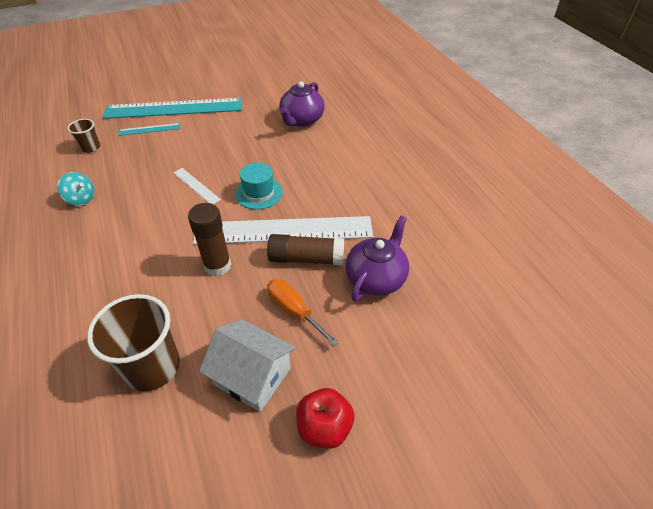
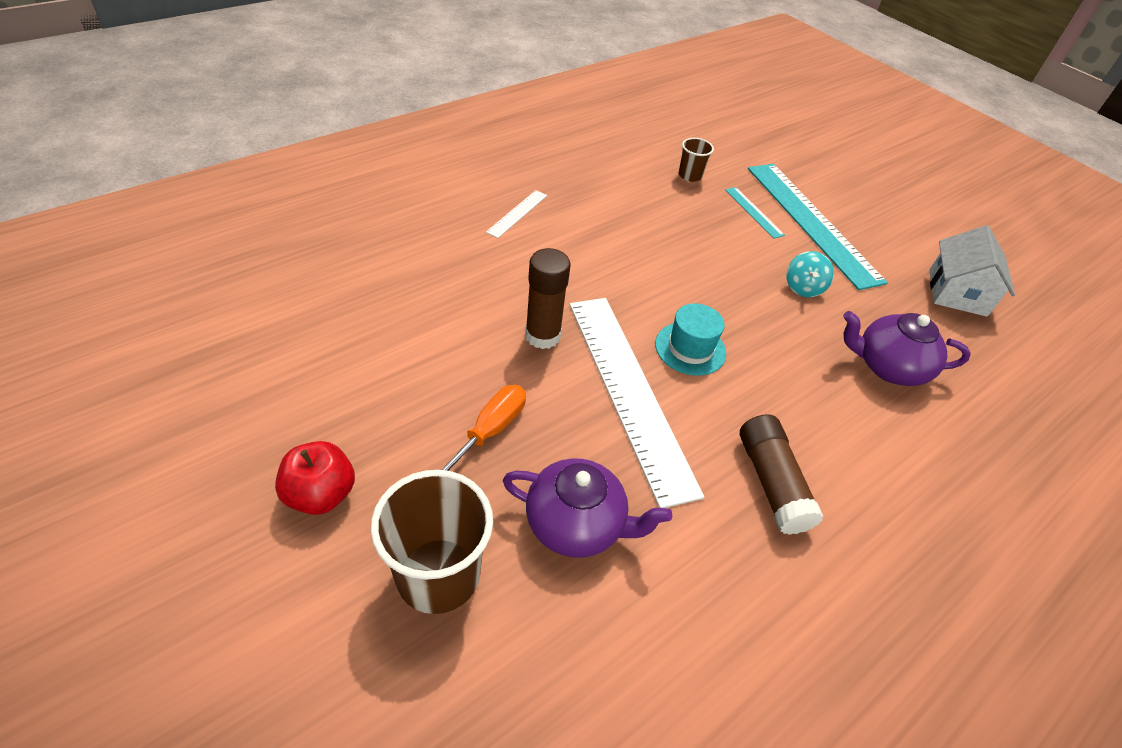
camera: 70 degrees right, 0 degrees up
(81, 199) = (603, 194): turquoise spinning top -> turquoise spinning top (803, 287)
(152, 366) = (387, 316): brown cup -> brown cup (438, 575)
(196, 186) = (672, 282): white ruler -> white ruler (517, 213)
(252, 376) = (385, 406): white house -> white house (957, 292)
(306, 258) = (585, 427): brown glue stick -> brown glue stick (771, 483)

